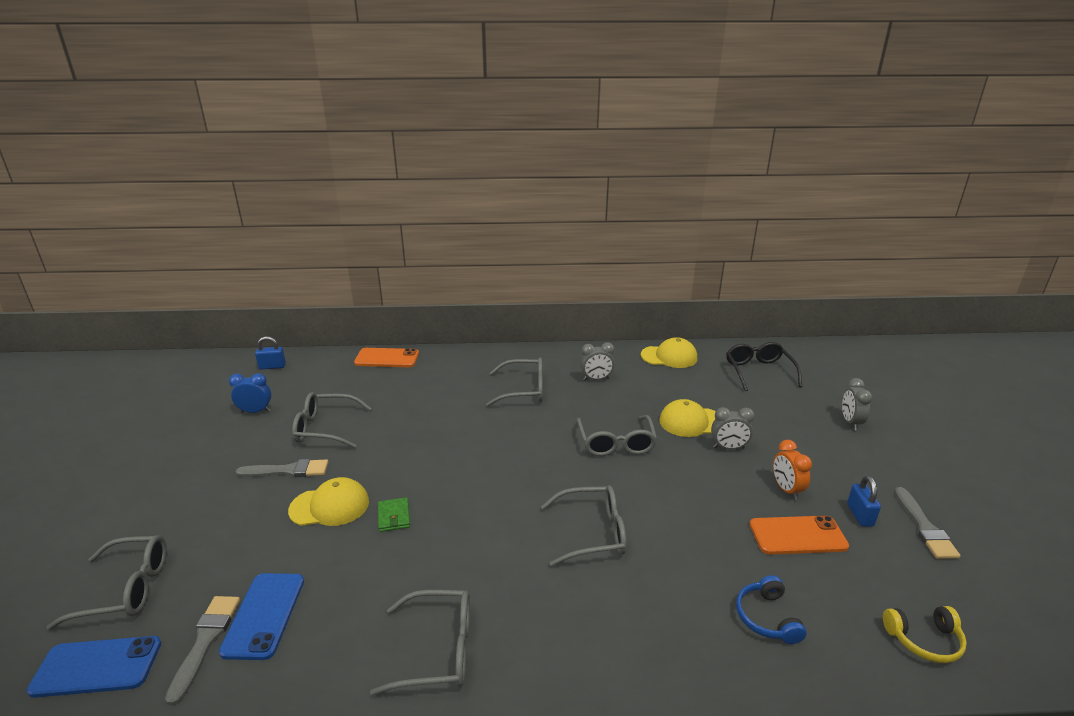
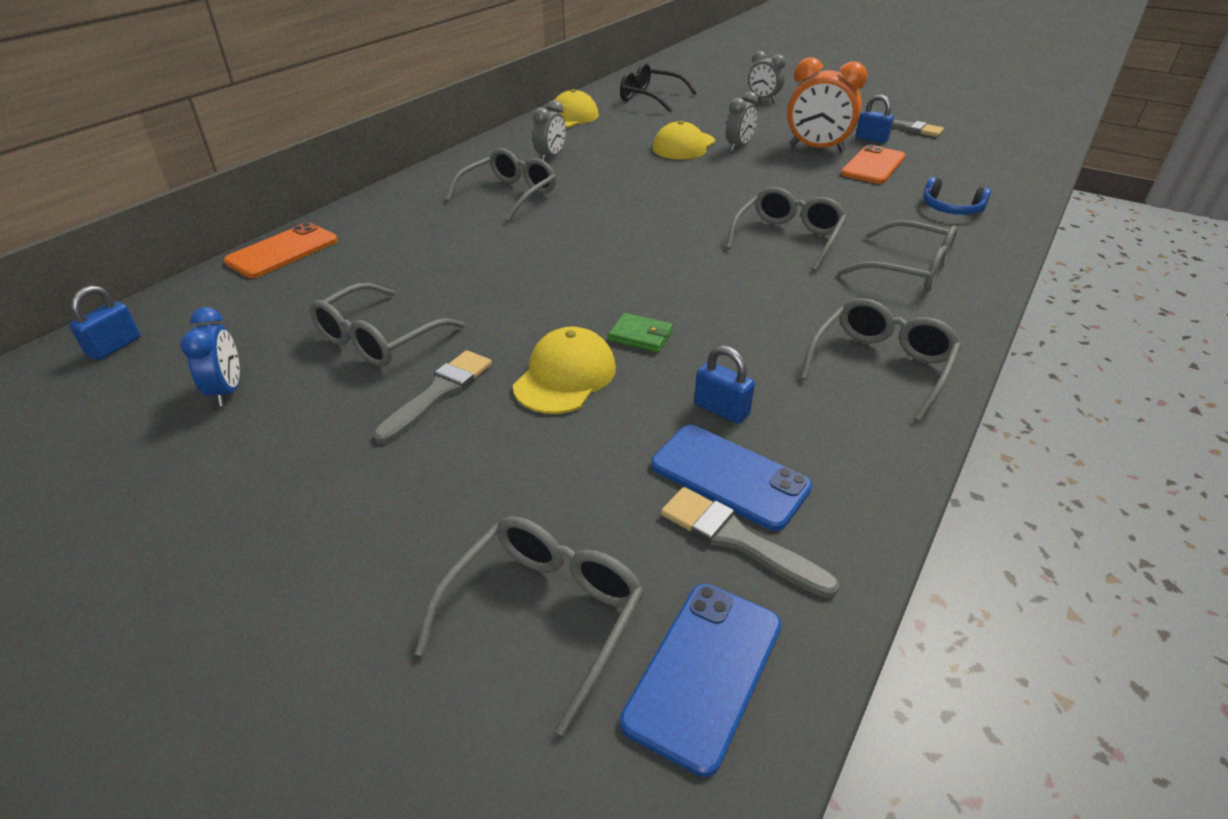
camera: 55 degrees left, 10 degrees up
(255, 411) = (227, 391): blue clock -> blue clock turned 135 degrees clockwise
(332, 585) = (721, 409): none -> blue padlock
(616, 443) = (670, 185): grey glasses -> grey glasses (908, 269)
(786, 490) = (817, 149): orange clock -> orange clock, size x1.66
(924, 640) = (1007, 171): yellow headphones -> none

